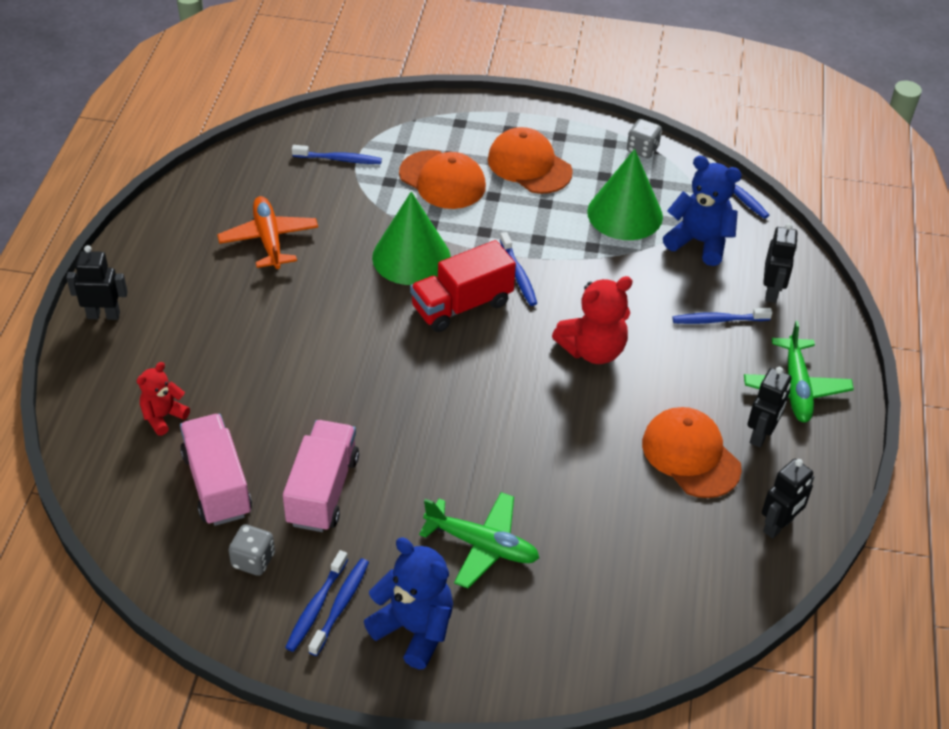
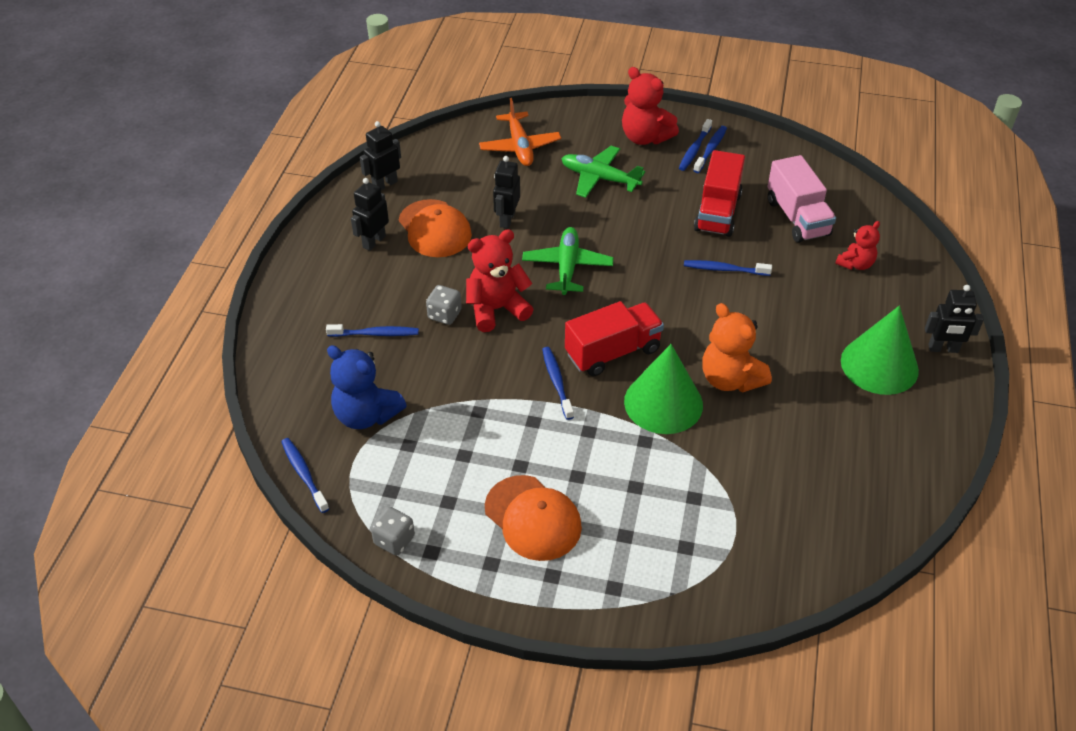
camera: 175 degrees left, 0 degrees up
(253, 560) = (758, 174): grey dice -> grey dice (444, 315)
(269, 239) = (811, 425): orange plane -> orange plane (520, 147)
(323, 490) = (717, 212): pink truck -> red truck
(339, 159) = (755, 530): blue toothbrush -> blue toothbrush (724, 269)
(341, 280) = (730, 379): none -> orange teddy bear
(414, 629) = (645, 137): blue teddy bear -> red teddy bear
(442, 180) = (633, 498): orange cap -> none
(625, 214) = (436, 450): green cone -> green cone (879, 365)
(771, 292) = (314, 360): black robot -> black robot (507, 219)
(796, 388) = (330, 275): green plane -> green plane (567, 267)

